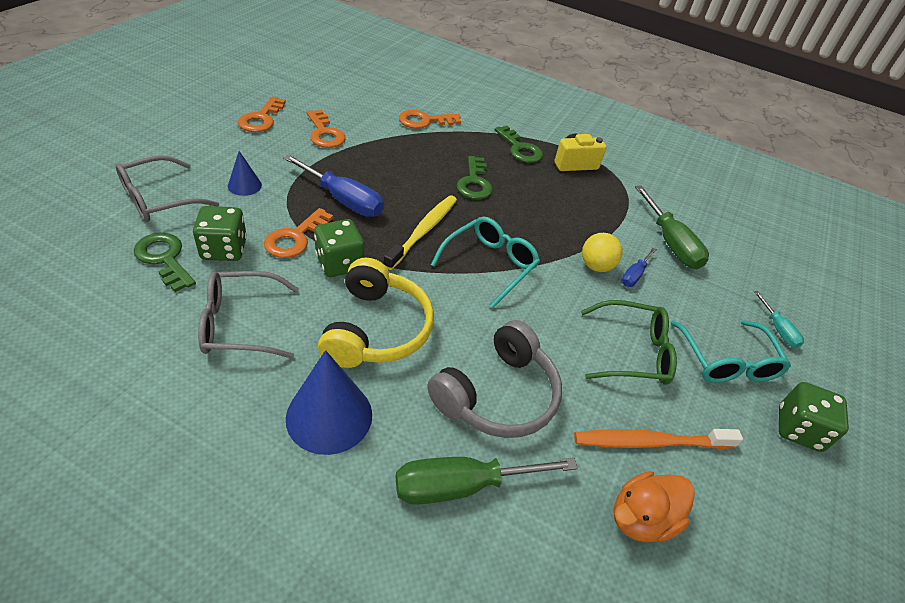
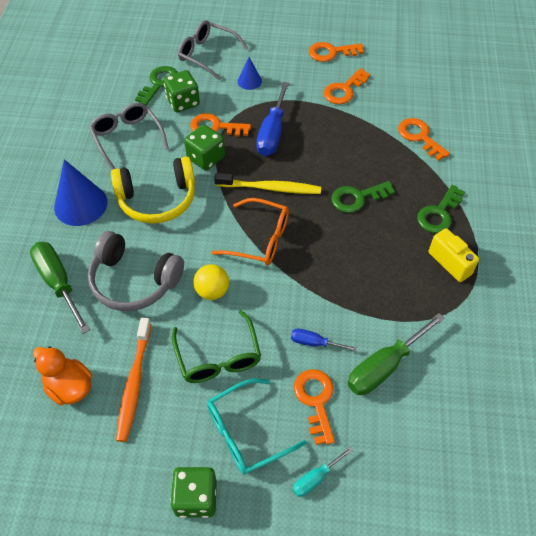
camera: 75 degrees right, 10 degrees up
(489, 265) = (259, 239): turquoise glasses -> orange glasses
(596, 266) = (307, 311): yellow ball -> yellow ball (212, 291)
(650, 442) = (134, 383): orange toothbrush -> orange toothbrush turned 150 degrees counterclockwise
(698, 299) = (315, 400): none -> orange key

